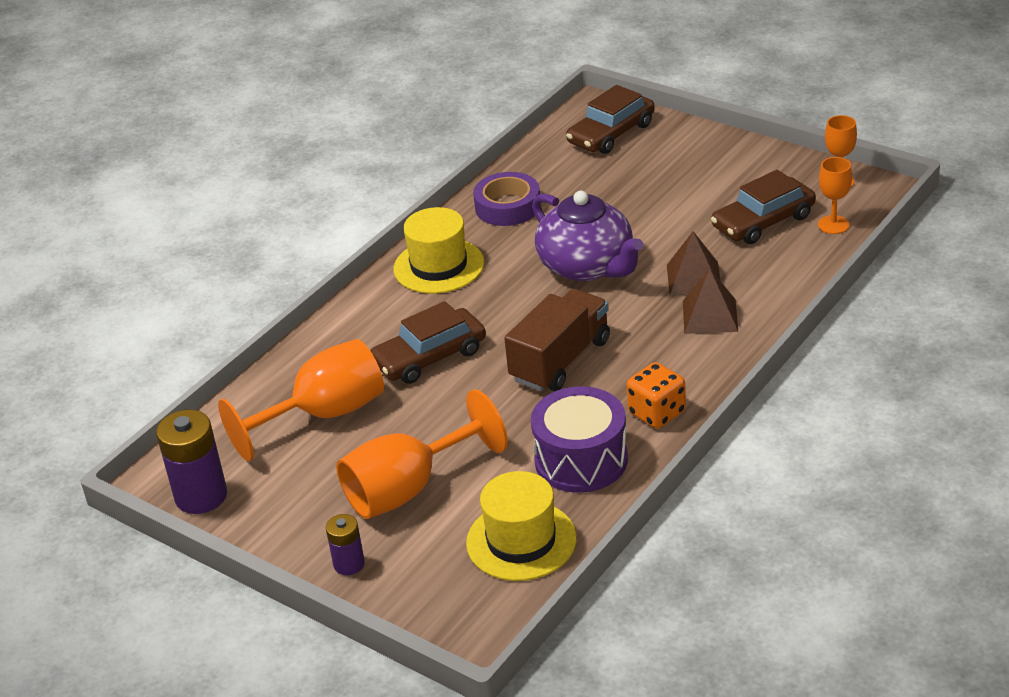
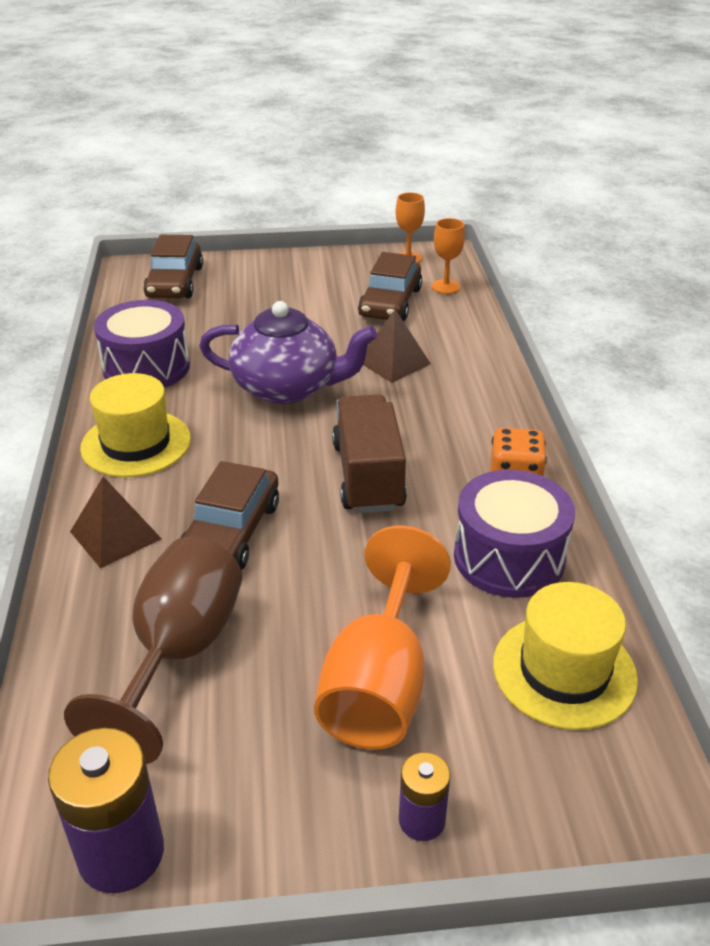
camera: 45 degrees left, 0 degrees up
(324, 415) = (179, 653): orange goblet -> brown goblet
(508, 206) = (146, 367): purple tape -> purple drum
(710, 316) = (447, 385): brown pyramid -> brown pyramid (115, 535)

